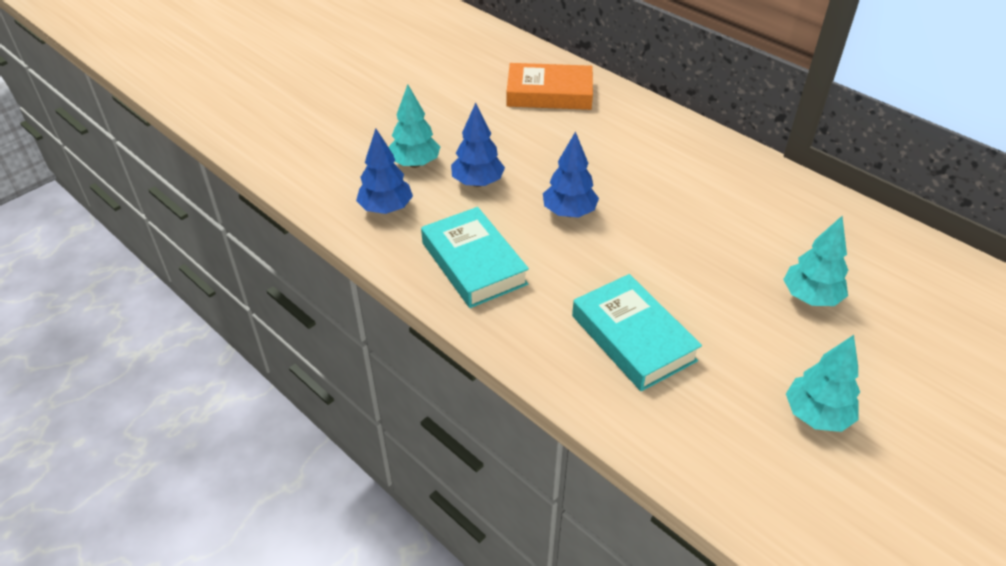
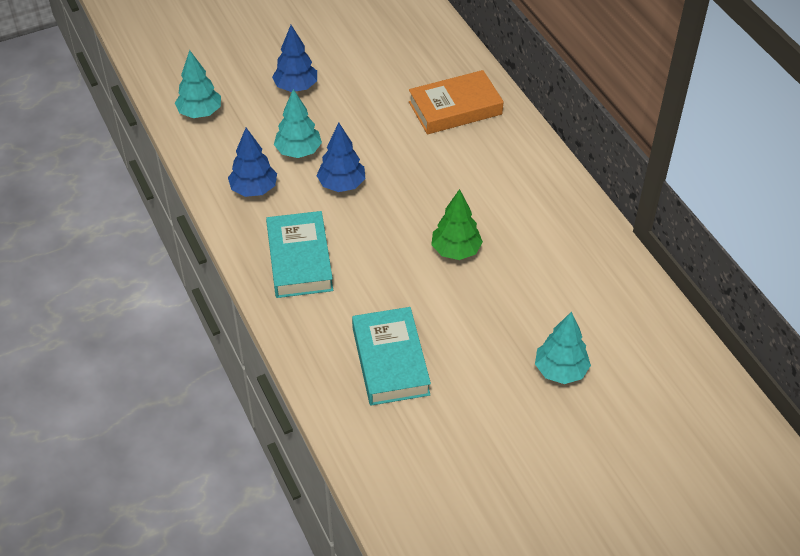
camera: 20 degrees right, 5 degrees up
(549, 93) = (455, 108): orange book -> orange book turned 45 degrees counterclockwise
(569, 212) = (403, 235): blue tree -> blue tree (296, 87)
(630, 214) = (455, 251): none -> green tree
(816, 415) = (495, 466): turquoise tree -> turquoise tree (200, 113)

